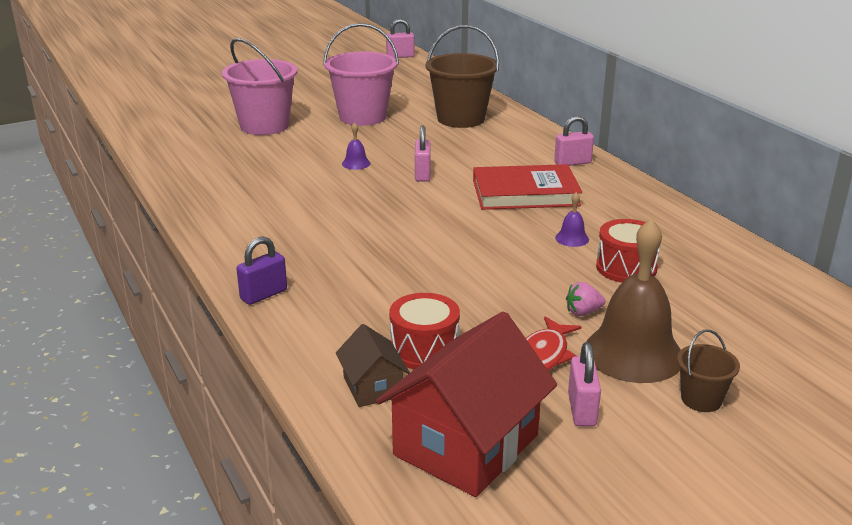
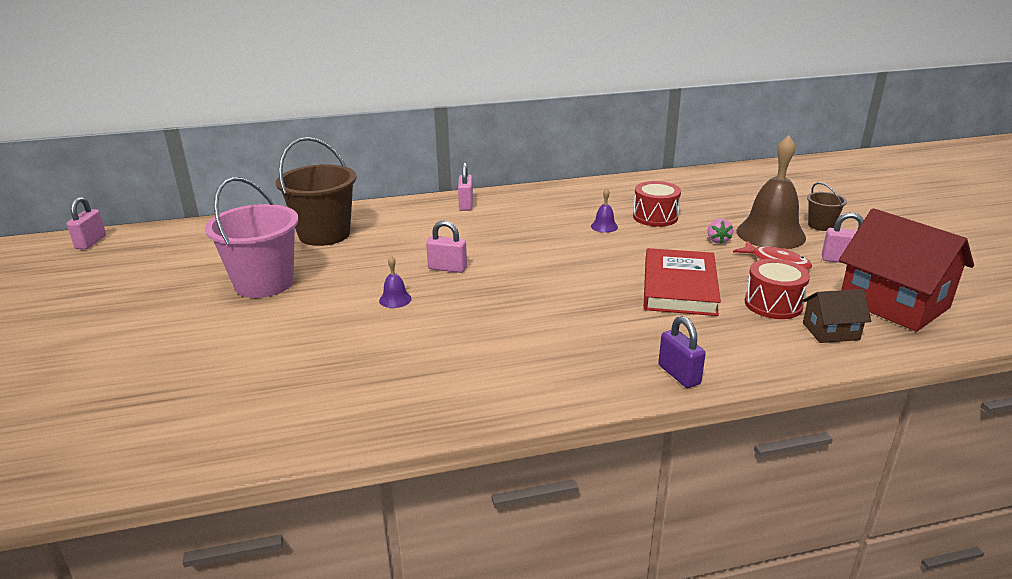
camera: 75 degrees left, 0 degrees up
(264, 126) = (225, 350): pink bucket -> none
(525, 193) = (514, 230): red book -> red book (679, 287)

